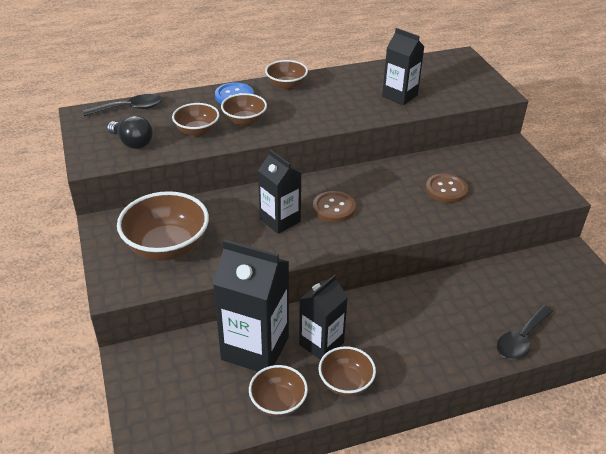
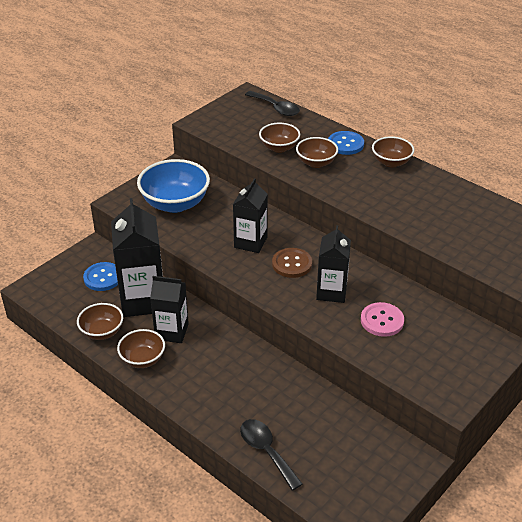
camera: 60 degrees right, 0 degrees up
(132, 143) = (236, 128): black light bulb -> none
(167, 247) = (175, 204): brown bowl -> blue bowl
(188, 369) = (103, 278): none -> blue button
(399, 96) = (450, 228): black carton -> black carton (331, 292)
(446, 189) = (382, 321): brown button -> pink button
(521, 339) = (266, 451): black spoon -> black spoon turned 45 degrees clockwise

